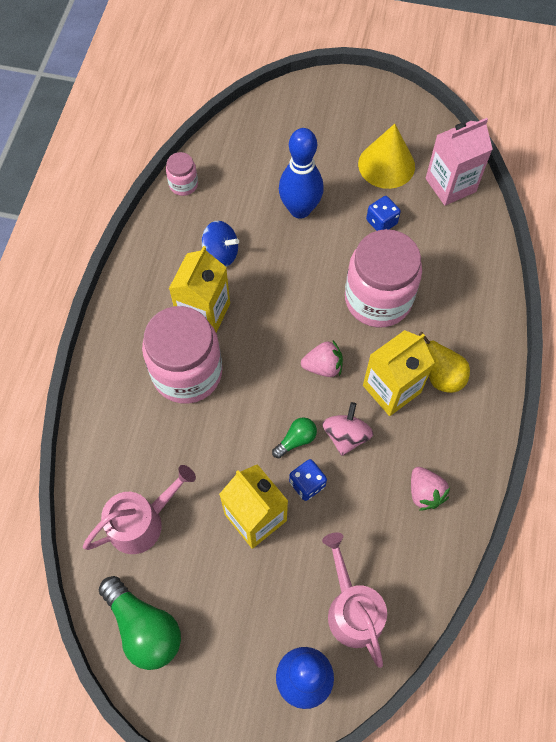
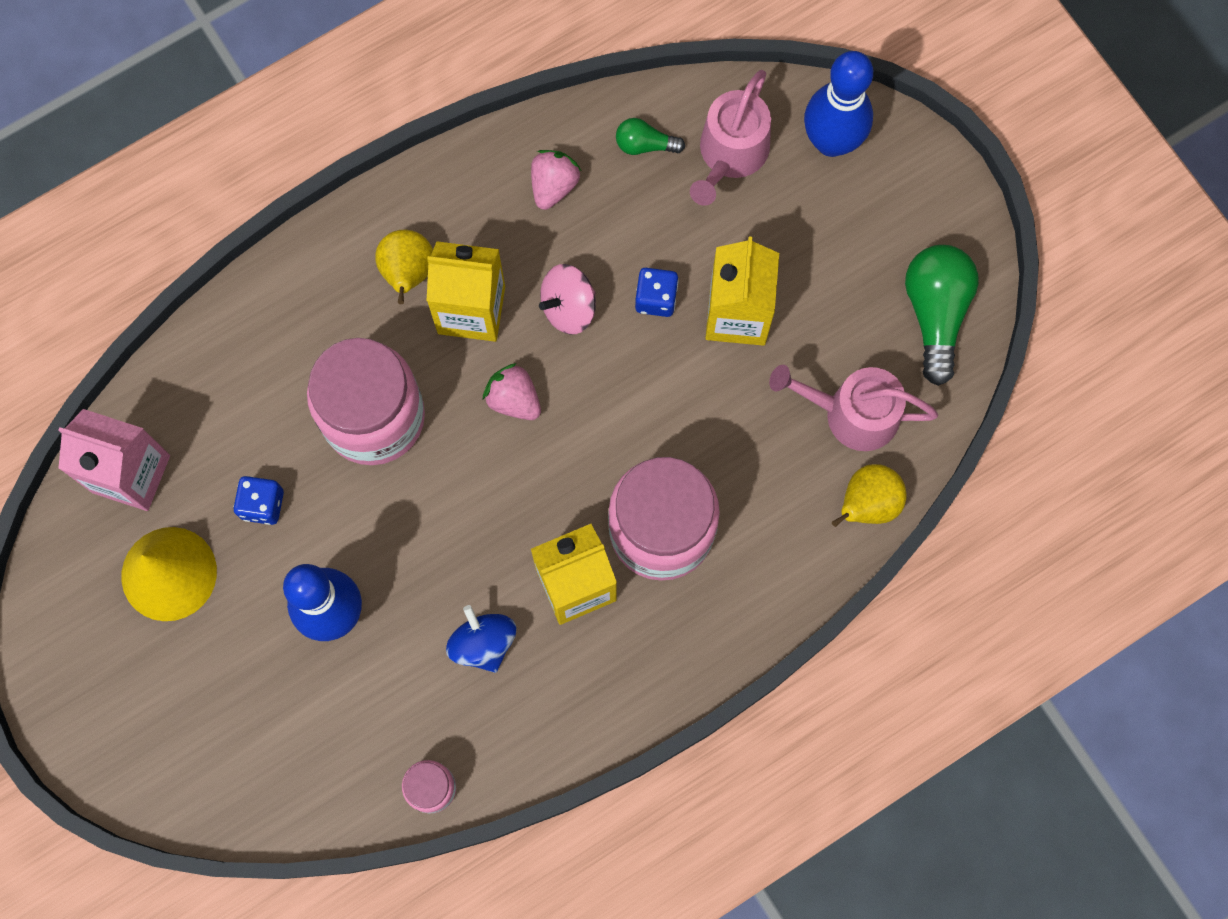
camera: 135 degrees left, 10 degrees up
(91, 481) = (867, 504): none -> yellow pear
(296, 440) = (622, 350): green light bulb -> green light bulb (645, 145)

